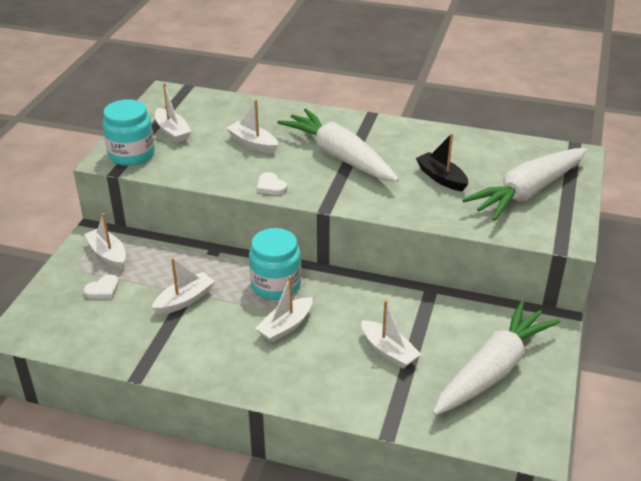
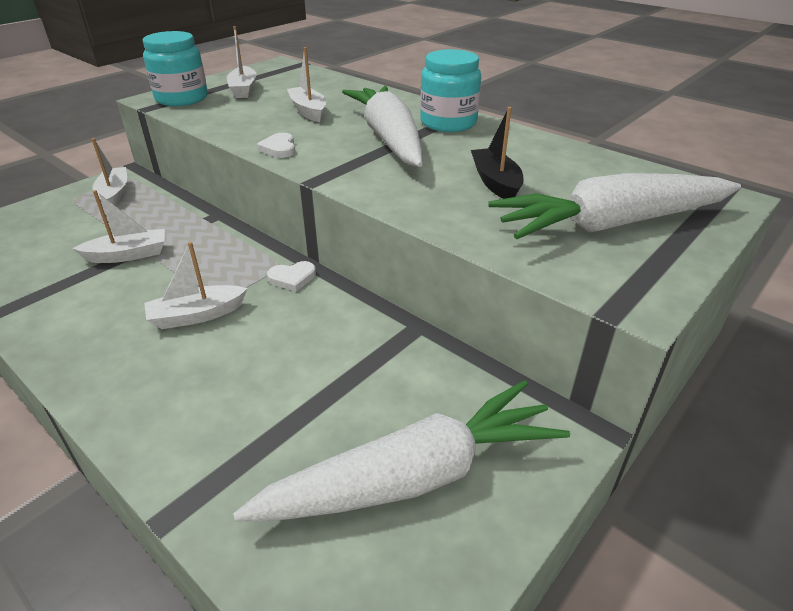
camera: 25 degrees right, 0 degrees up
(103, 289) = (69, 223): white heart -> white heart (292, 278)
(276, 285) = (236, 267): turquoise jar -> turquoise jar (448, 123)
(388, 351) = (287, 390): white boat -> none

